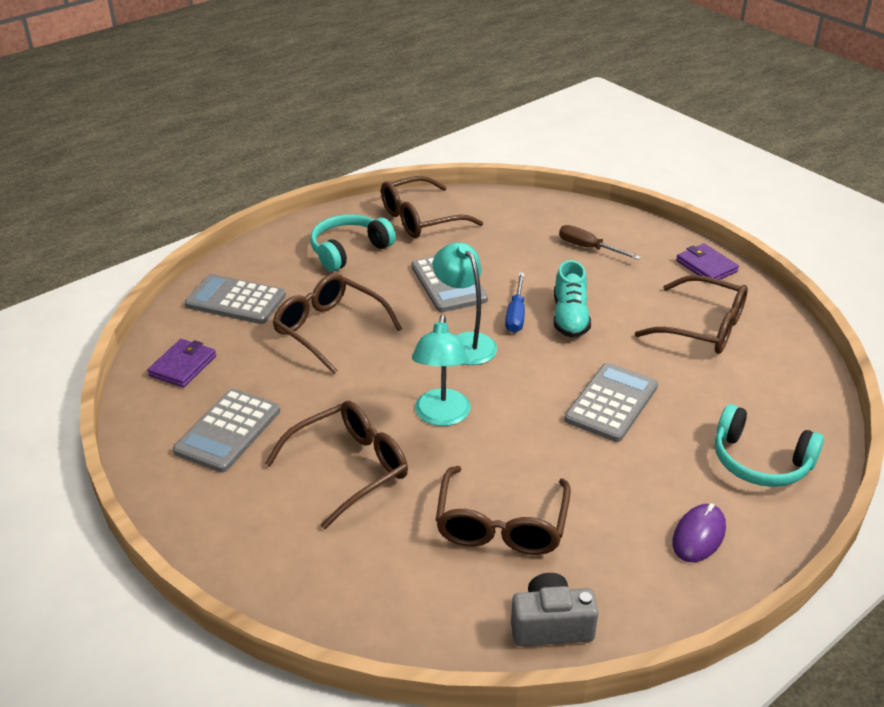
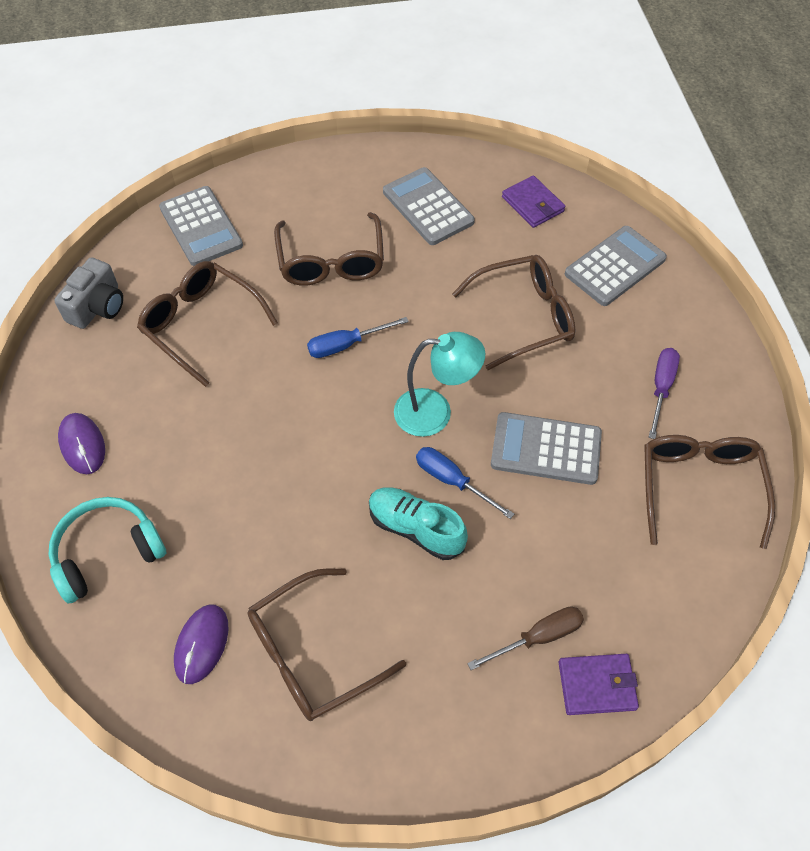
camera: 120 degrees right, 20 degrees up
(349, 251) = (661, 388): turquoise headphones -> purple screwdriver
(441, 416) = (346, 345): turquoise lamp -> blue screwdriver
(611, 403) = (267, 482): grey calculator -> grey calculator (201, 227)
(706, 266) = (419, 756): purple wallet -> purple wallet (597, 685)
(757, 377) = (201, 644): none -> purple mouse

